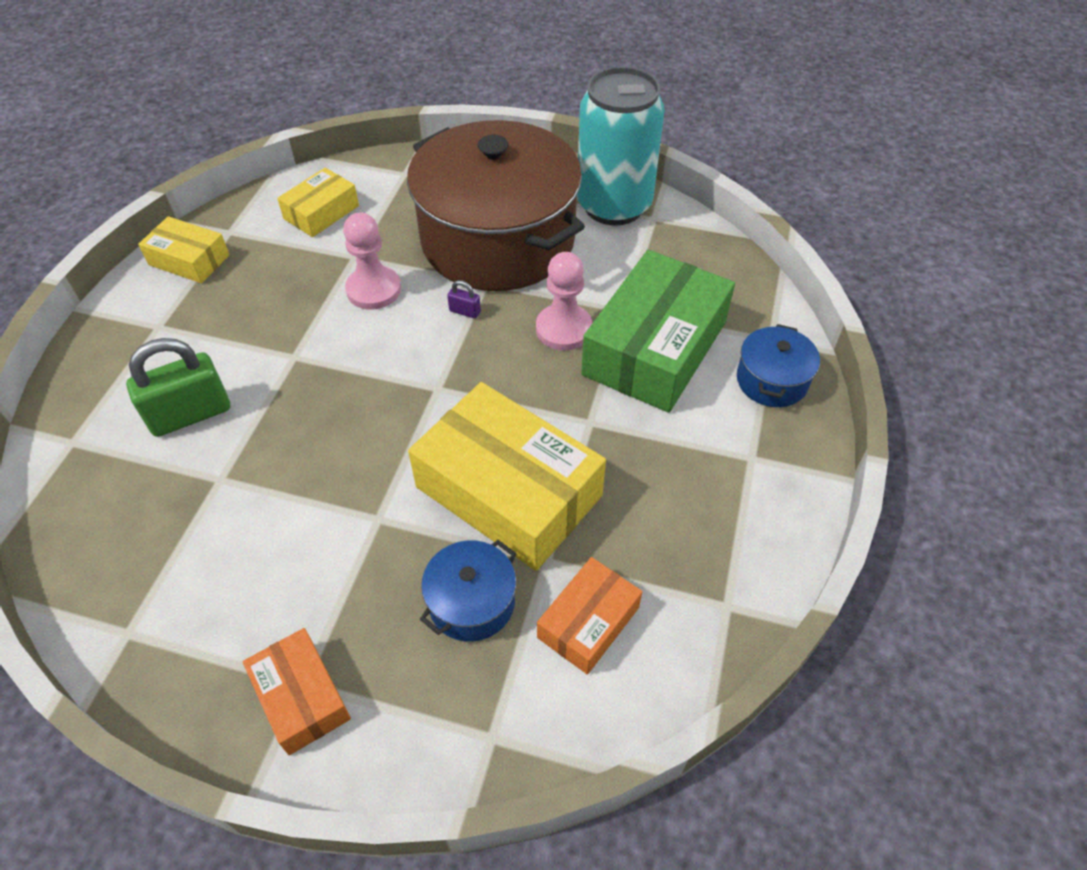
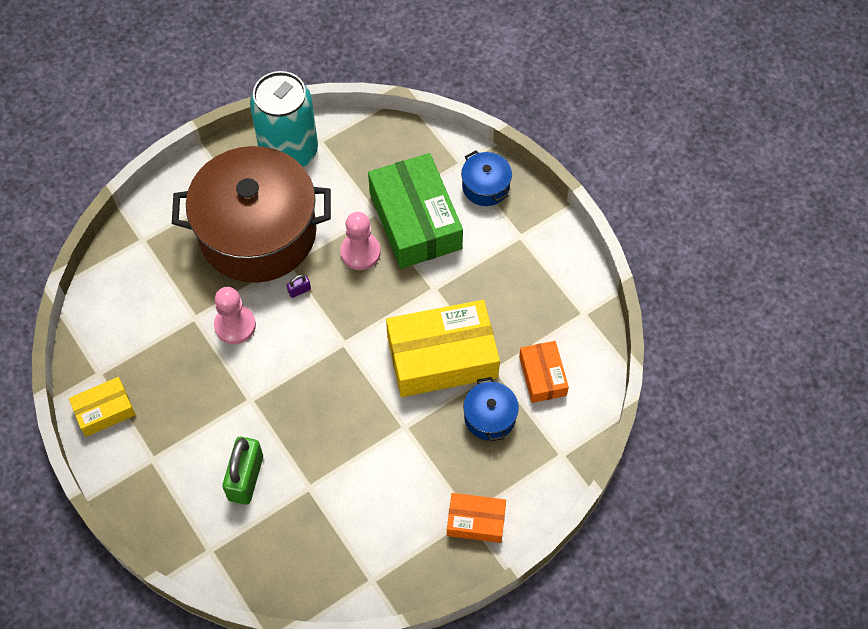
camera: 50 degrees left, 10 degrees up
(321, 212) = (133, 310): yellow box -> none

